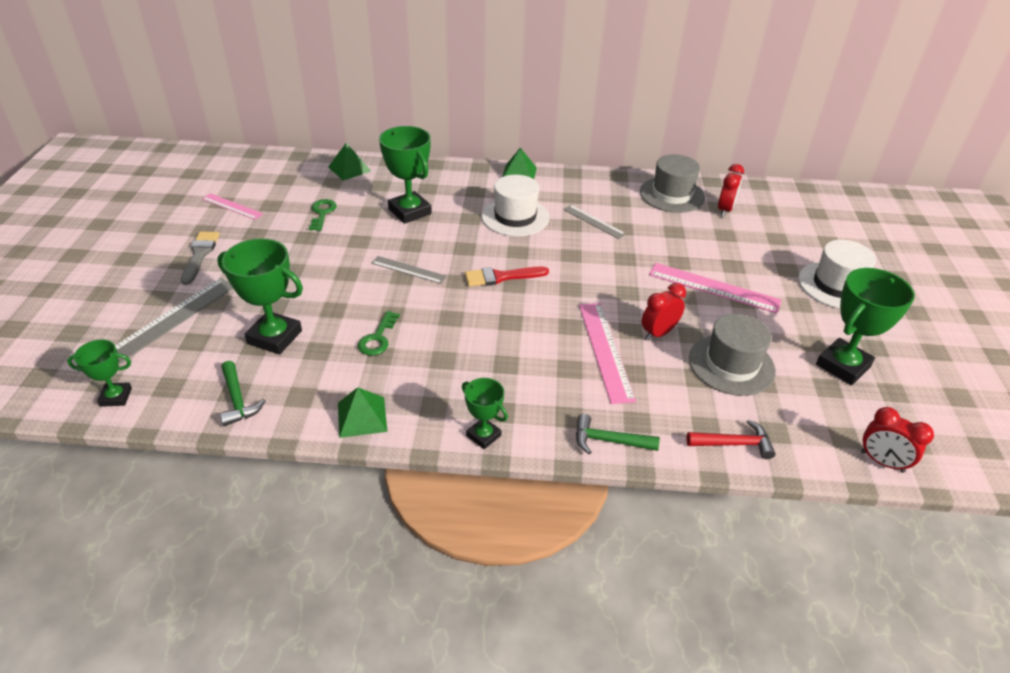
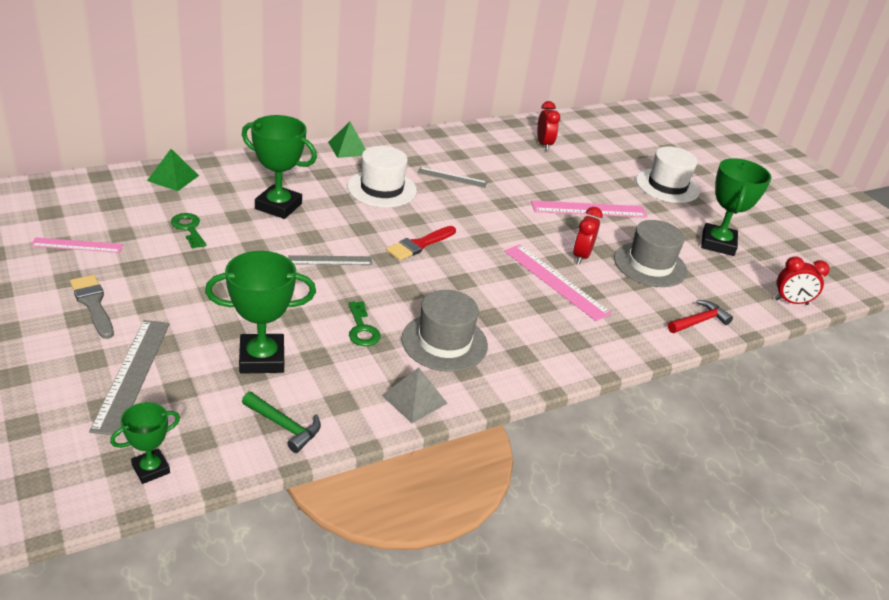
camera: 35 degrees left, 5 degrees down
(362, 417) = (414, 399): green pyramid -> grey pyramid
(483, 435) = (526, 378): green trophy -> none
(608, 441) = (618, 349): green hammer -> none
(672, 195) = (493, 140): grey hat -> grey hat (444, 342)

